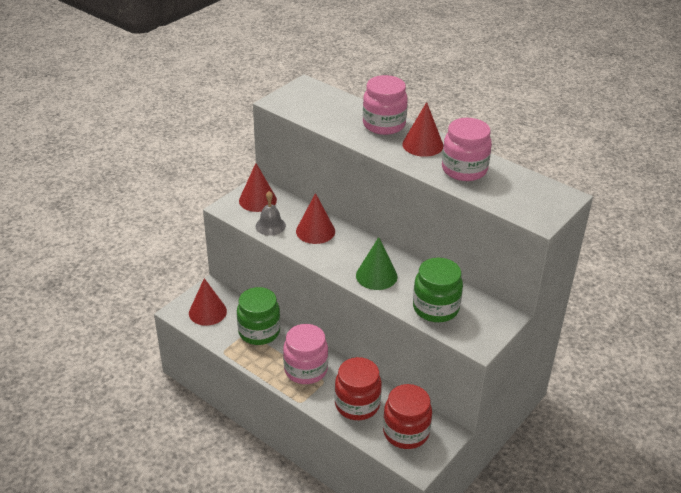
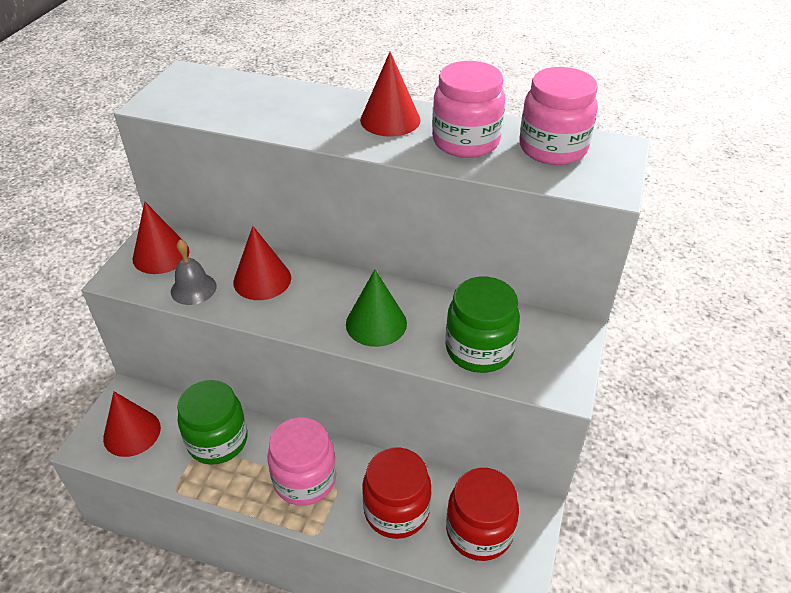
camera: 20 degrees left, 5 degrees up
(384, 125) = (322, 104): pink jar -> pink jar (553, 148)

